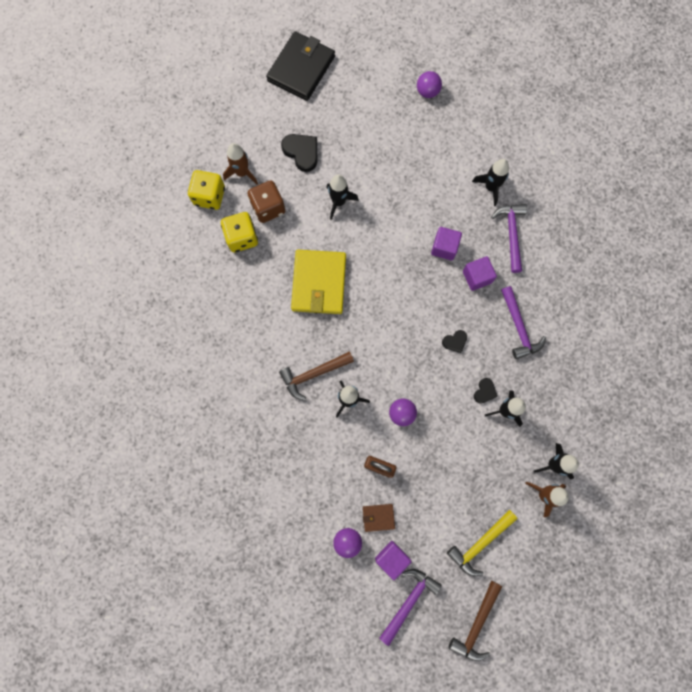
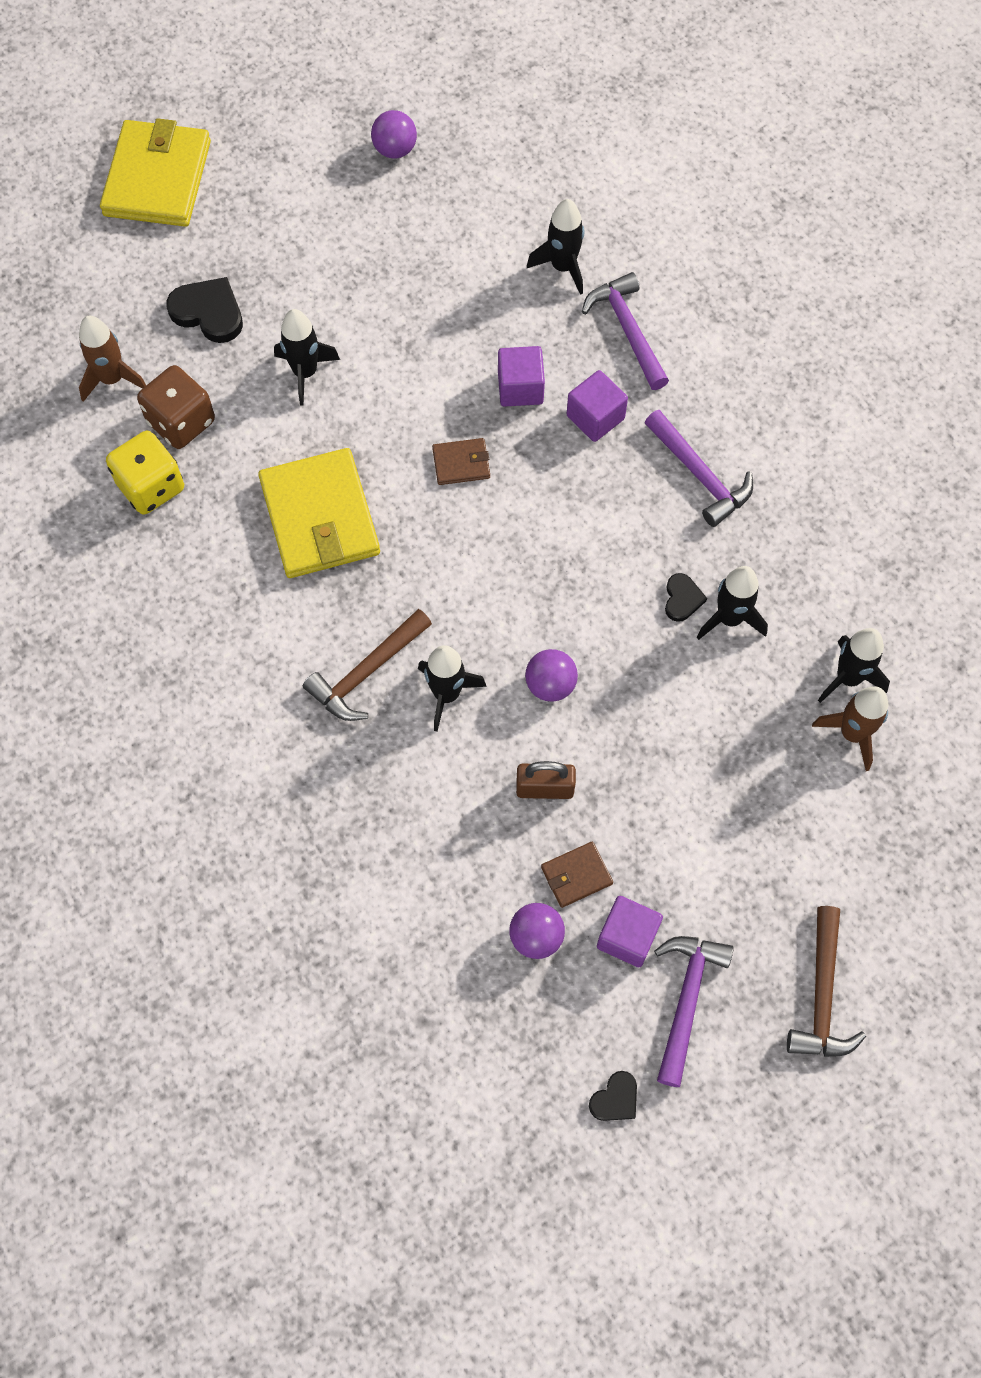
camera: 20 degrees left, 10 degrees down
(209, 196) = (66, 436): yellow dice -> none
(301, 68) = (157, 178): black wallet -> yellow wallet
(399, 279) = (461, 463): none -> brown wallet
(455, 341) = (598, 534): black heart -> black heart (615, 1099)
(480, 543) = (774, 855): yellow hammer -> none

